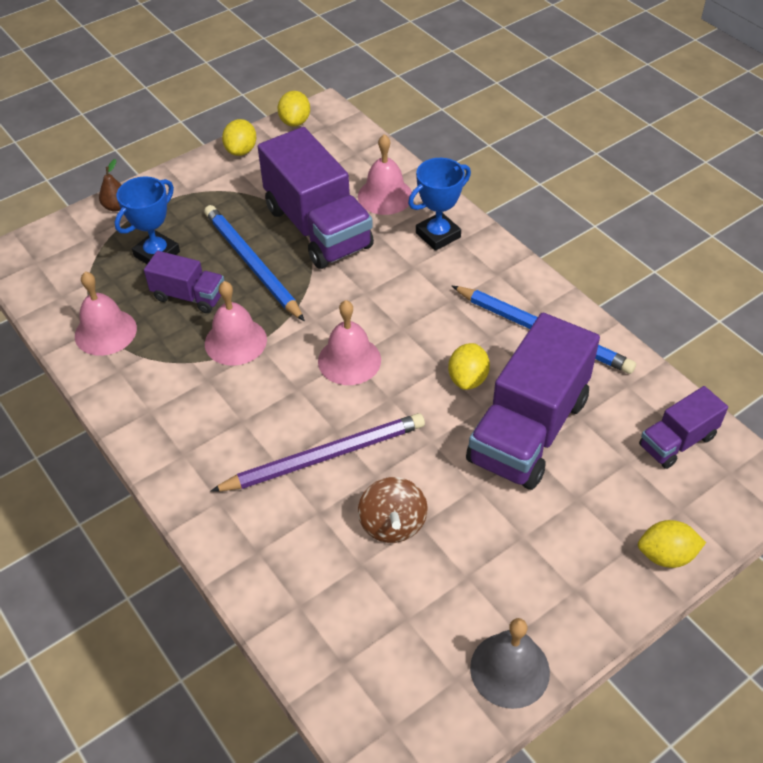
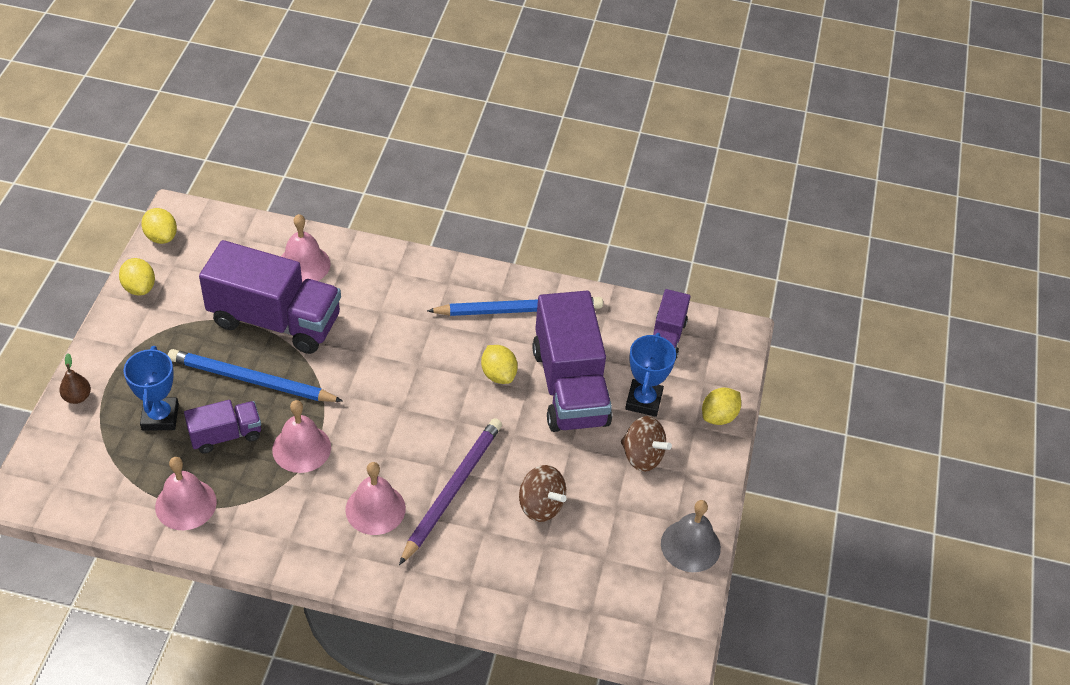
camera: 45 degrees left, 0 degrees up
(349, 360) = (402, 411): pink bell -> pink bell (375, 509)
(438, 235) = (376, 275): blue trophy -> blue trophy (643, 401)
(541, 542) = (642, 456): none -> brown spinning top

